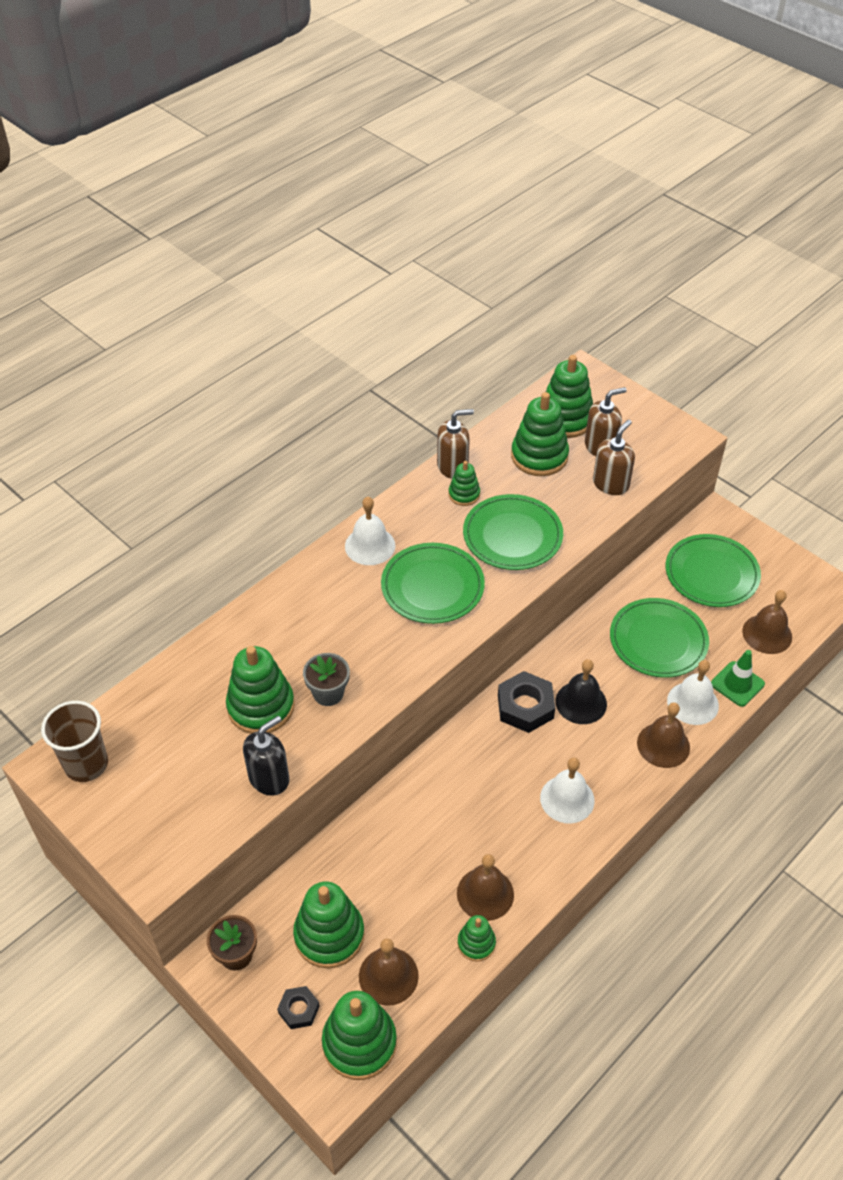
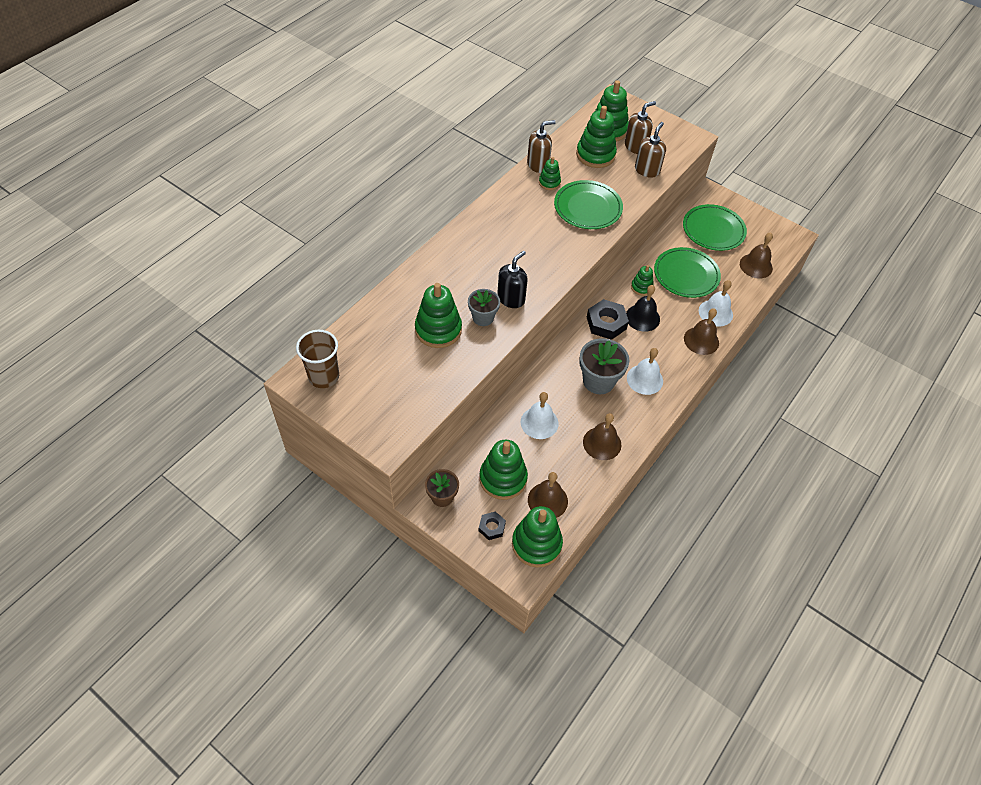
camera: 10 degrees left, 5 degrees up
(269, 778) = (454, 375): black soap dispenser -> black soap dispenser (511, 298)
(370, 546) = (491, 220): white bell -> white bell (539, 422)
(432, 586) = (540, 244): green plate -> none
(476, 943) = (602, 475): green stacking toy -> green stacking toy (641, 287)
(497, 796) = (598, 381): none -> grey flower pot
(737, 684) = (742, 298): green traffic cone -> none

